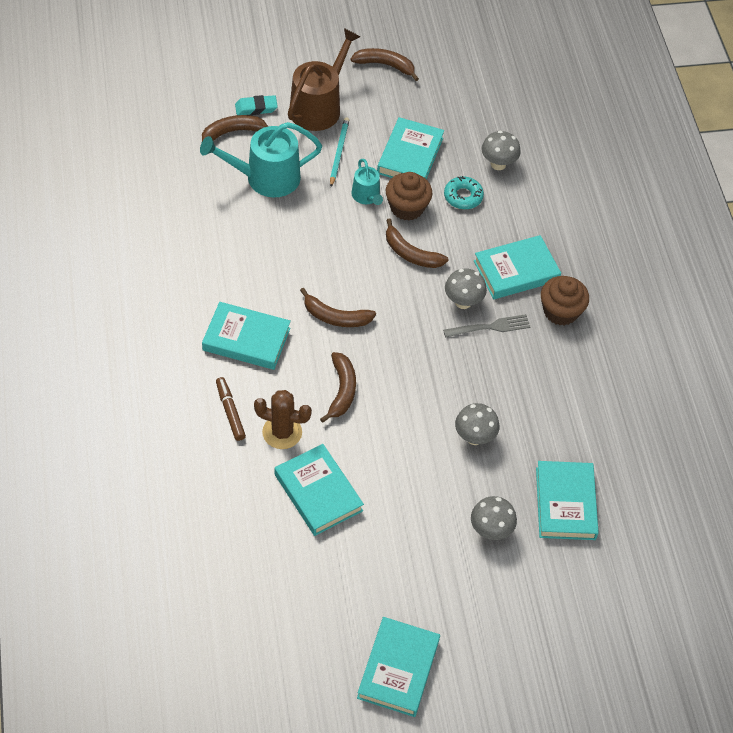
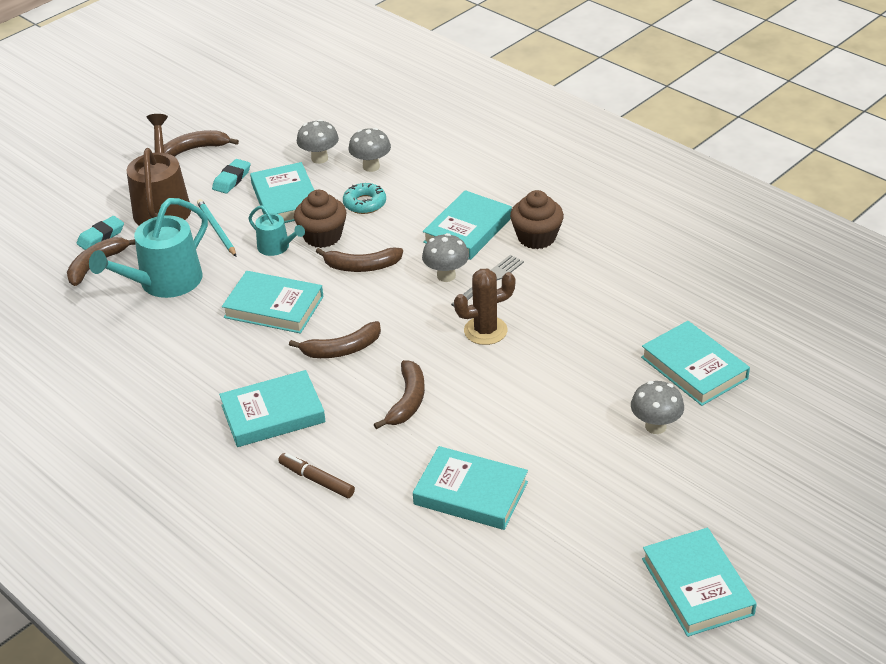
camera: 30 degrees left, 15 degrees down
(282, 432) = (385, 466): brown cactus -> brown cactus (485, 331)
(321, 249) = (274, 307): none -> turquoise book
(342, 390) = (407, 401): brown banana -> brown banana turned 45 degrees clockwise
(387, 112) = (232, 179): none -> turquoise eraser
(474, 437) = (564, 366): grey mushroom -> grey mushroom (319, 158)

